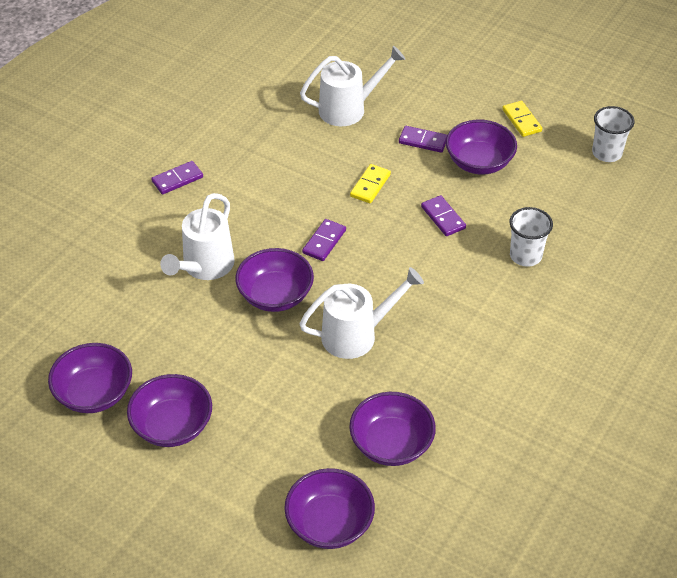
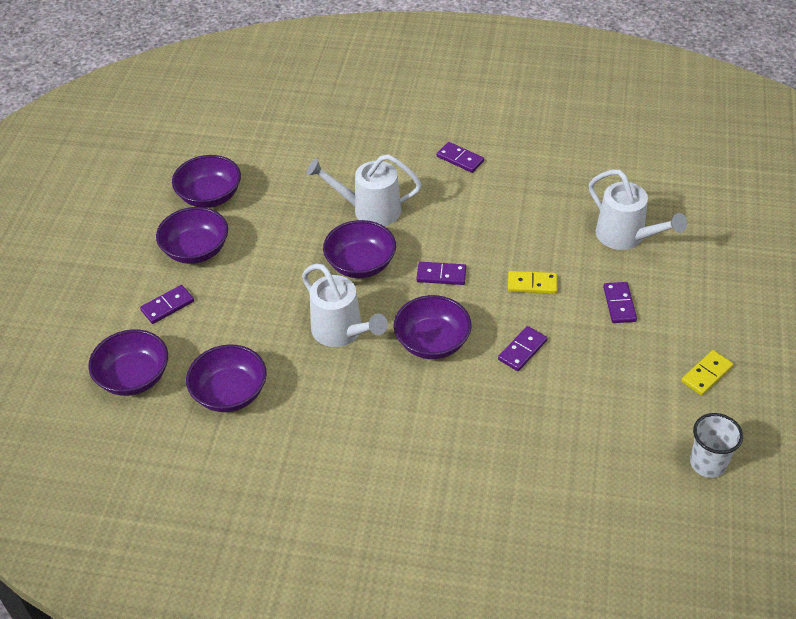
camera: 70 degrees right, 0 degrees up
(242, 471) = (167, 306): none -> purple domino
(479, 162) = (618, 356): purple bowl -> purple bowl (432, 342)
(525, 256) = (508, 430): white cup -> none

